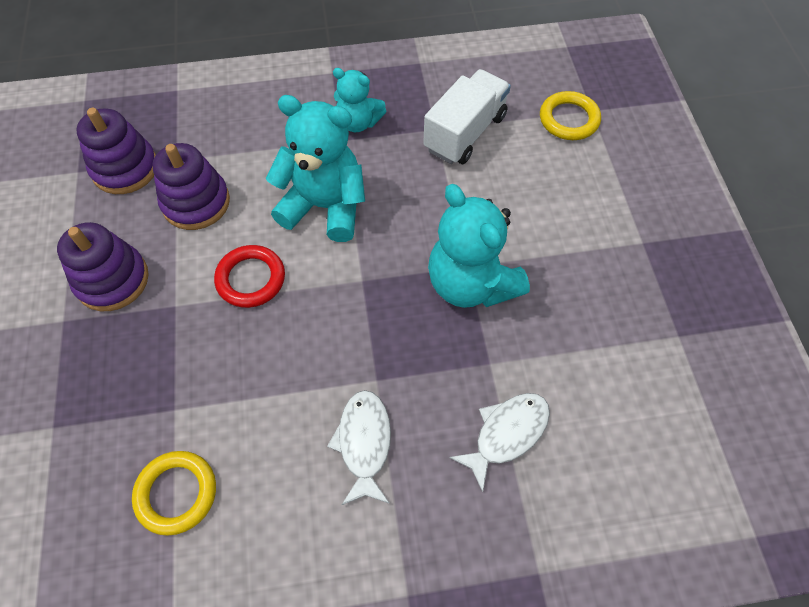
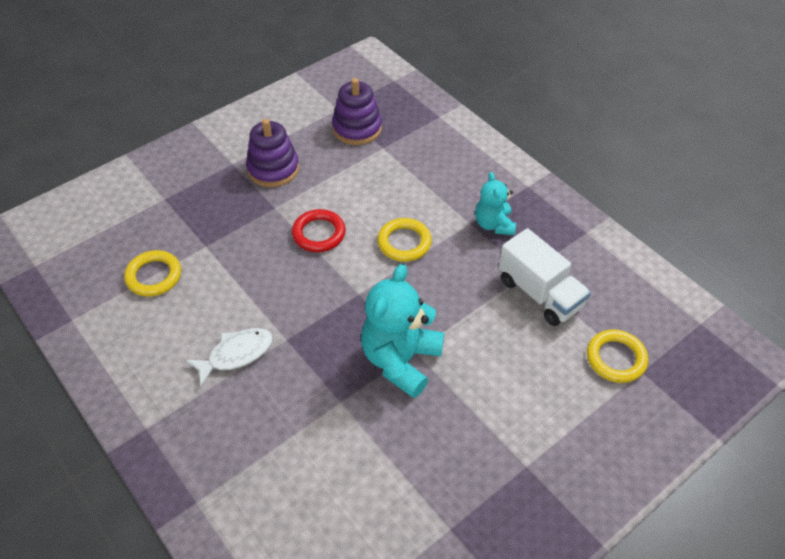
camera: 60 degrees right, 10 degrees down
(196, 202) = (357, 175): purple stacking toy -> none
(324, 206) = (404, 242): turquoise teddy bear -> yellow ring
(465, 133) = (539, 293): white truck -> white truck turned 45 degrees clockwise
(506, 434) = (289, 437): white fish -> none

